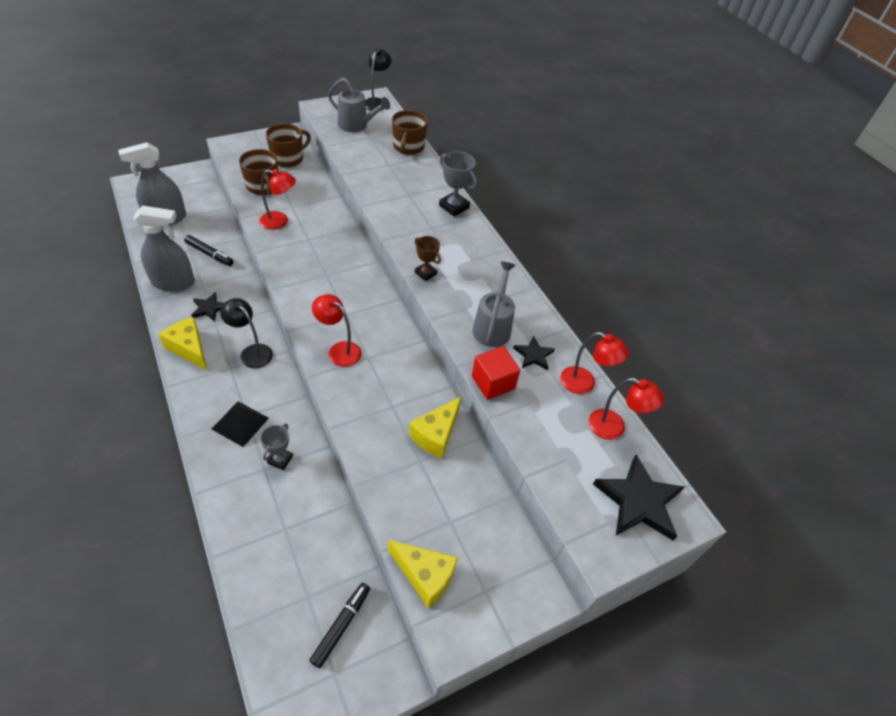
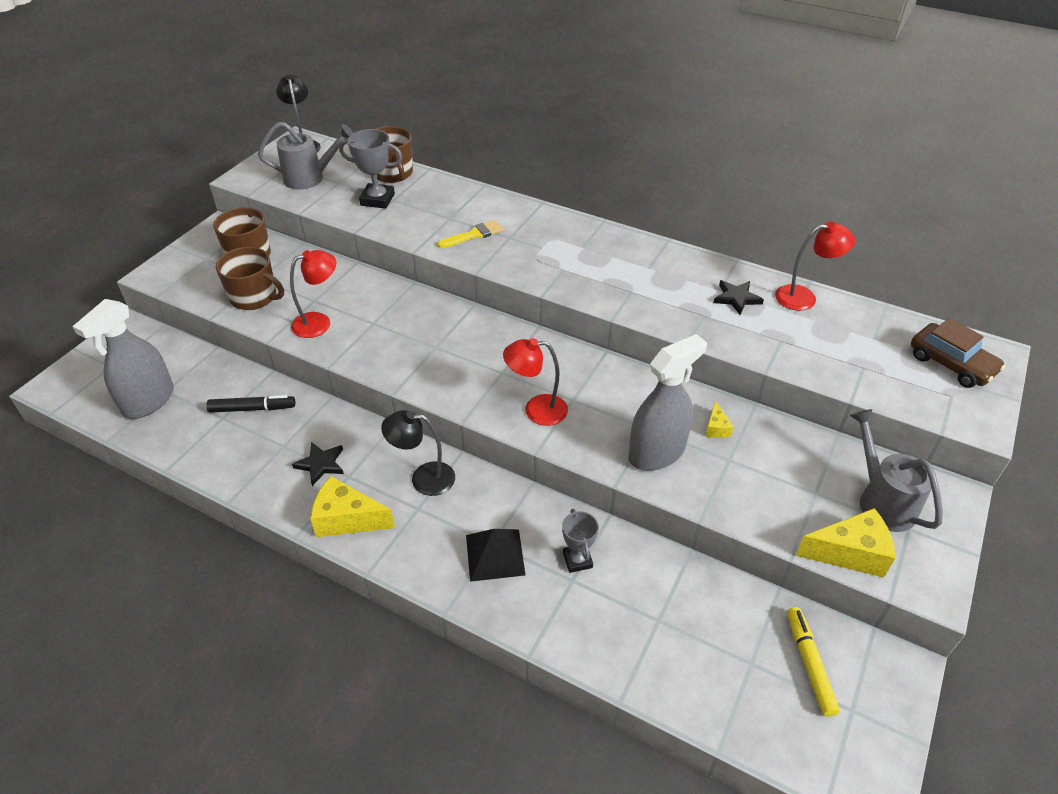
camera: 30 degrees left, 5 degrees down
(173, 282) = (242, 463): grey spray bottle -> grey spray bottle (656, 452)
(341, 626) = (809, 664): black marker -> yellow marker
(411, 214) = (474, 235): none -> yellow brush
(425, 273) = (556, 281): brown trophy -> none
(436, 435) = (716, 428): yellow cheese -> yellow cheese, size x0.50
(454, 207) = (508, 207): grey trophy -> grey trophy (377, 199)
(493, 326) = (674, 294): grey watering can -> grey watering can (881, 500)
(493, 382) = (732, 342): red cube -> none
(614, 428) = (867, 318): red lamp -> none
(638, 501) = (951, 364): black star -> brown car

